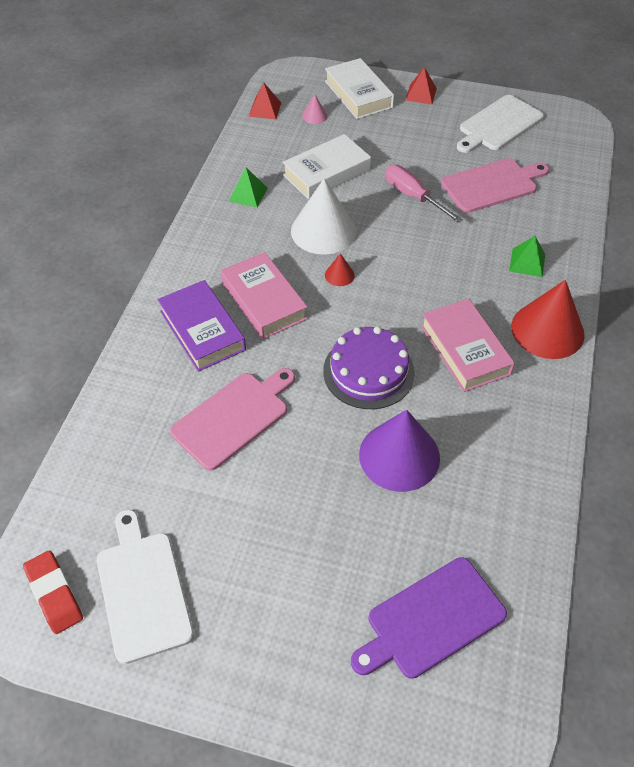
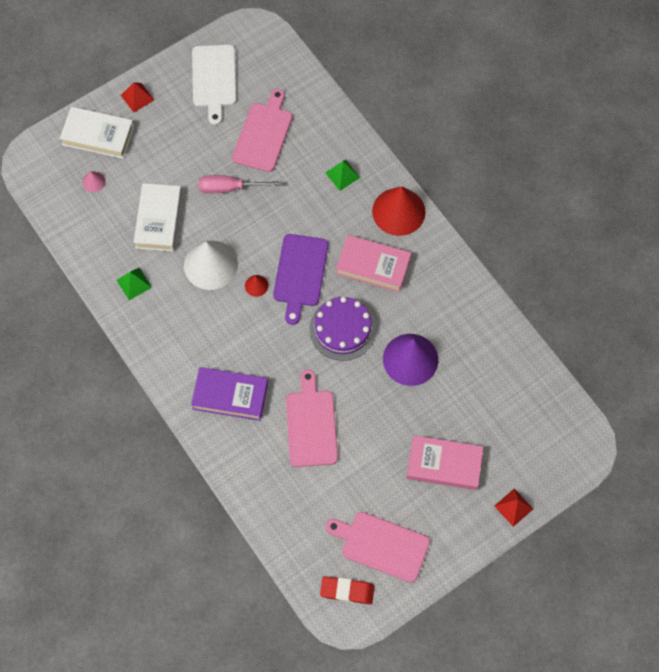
camera: 50 degrees left, 15 degrees up
(143, 590) = (381, 545): white cutting board -> pink cutting board
(263, 300) = (238, 344): pink book -> pink book (444, 465)
(265, 109) = (54, 207): red pyramid -> red pyramid (513, 507)
(431, 620) = (510, 421): purple cutting board -> purple cutting board (300, 274)

